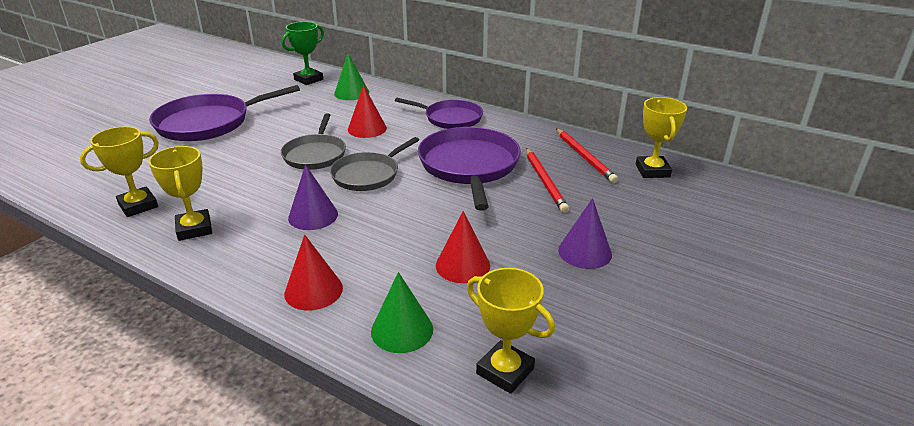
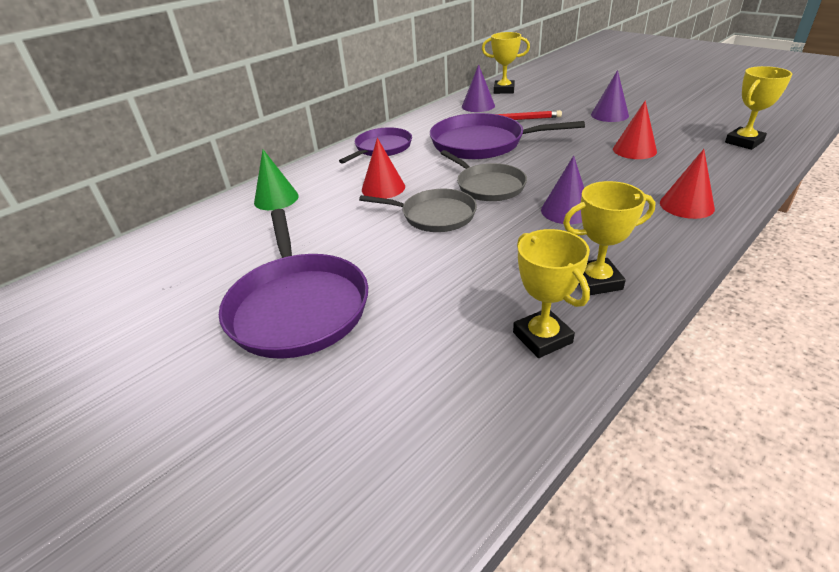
camera: 75 degrees left, 5 degrees up
(308, 79) = (202, 230): green trophy -> none
(402, 330) = (720, 171): green cone -> none
(584, 157) = (478, 106): red pencil -> purple cone

